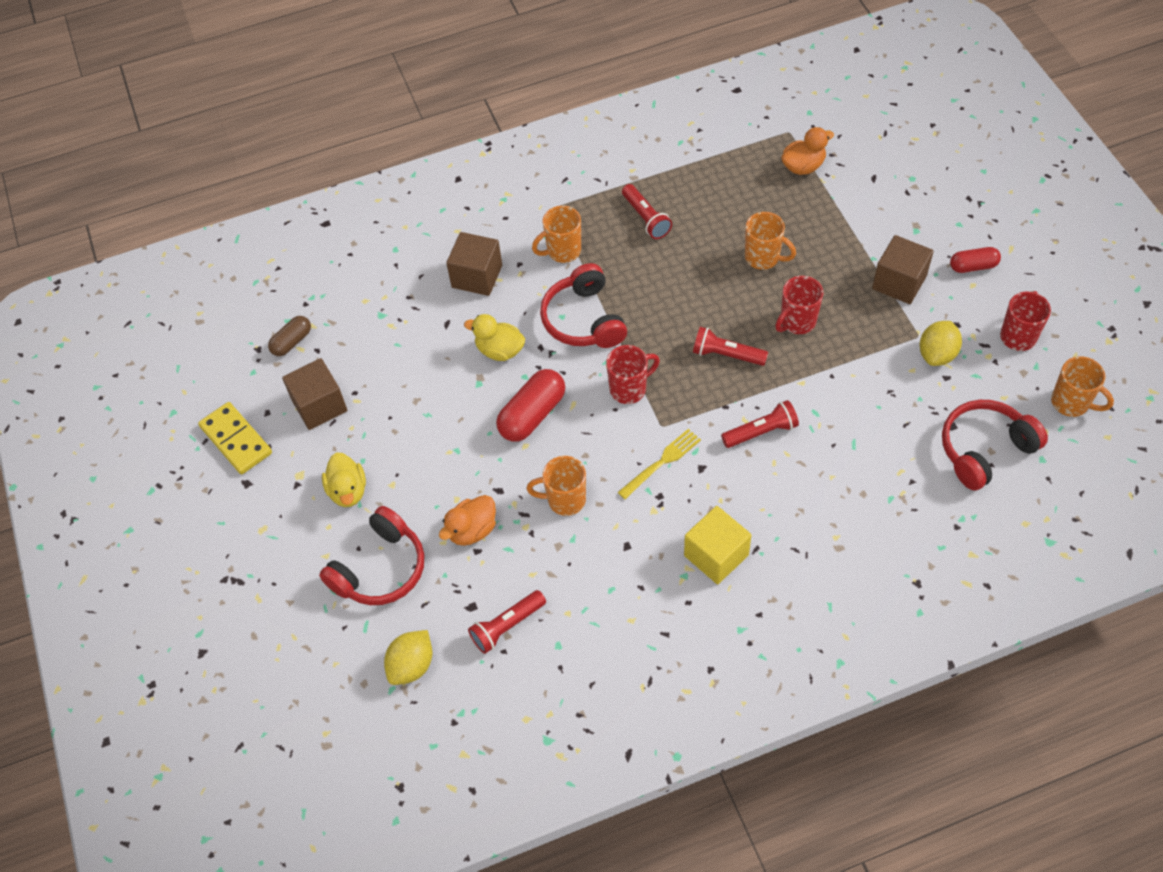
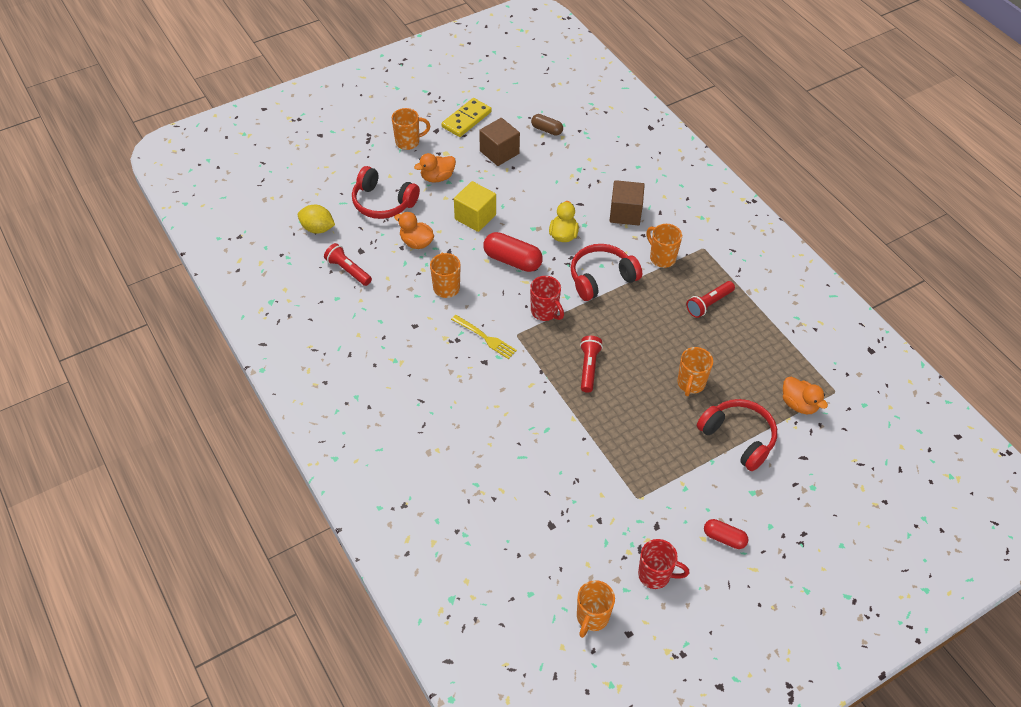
camera: 75 degrees right, 5 degrees down
(260, 523) = (408, 142): none -> orange mug
(348, 491) = (437, 177): yellow duck -> orange duck
(716, 555) = (413, 377): yellow cube -> yellow cube (475, 217)
(761, 432) = (522, 396): red flashlight -> none
(797, 322) = (631, 411): red mug -> none
(899, 282) = (690, 481): brown cube -> none
(937, 354) = (621, 512): yellow lemon -> none
(973, 266) = (724, 538): red capsule -> red capsule turned 45 degrees counterclockwise
(985, 450) = (532, 550): red headphones -> red headphones (738, 438)

